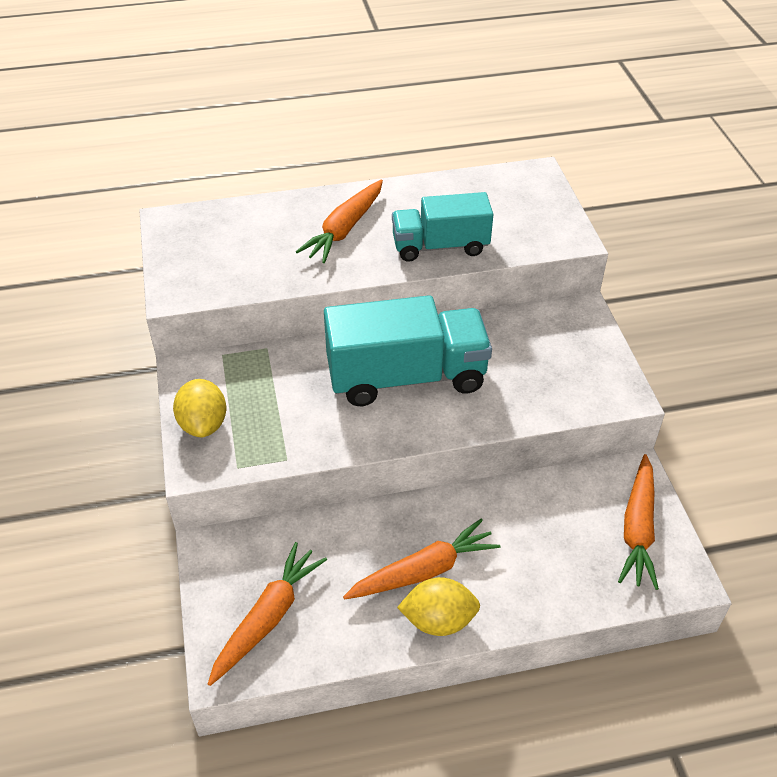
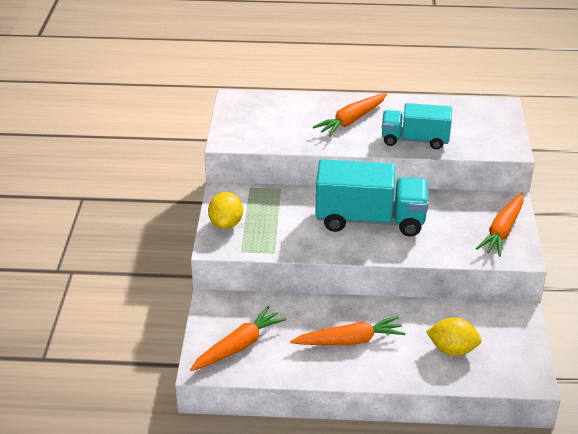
camera: 15 degrees right, 10 degrees down
(438, 620) = (350, 369): yellow lemon -> yellow lemon (452, 349)
(638, 529) = (509, 345): orange carrot -> orange carrot (502, 231)

